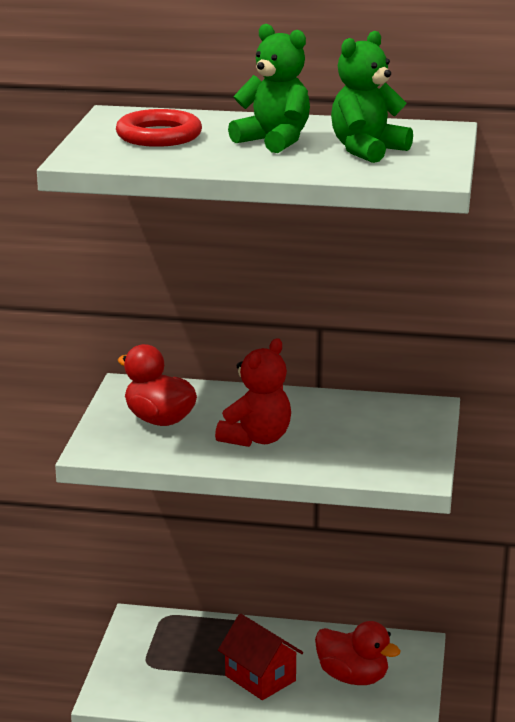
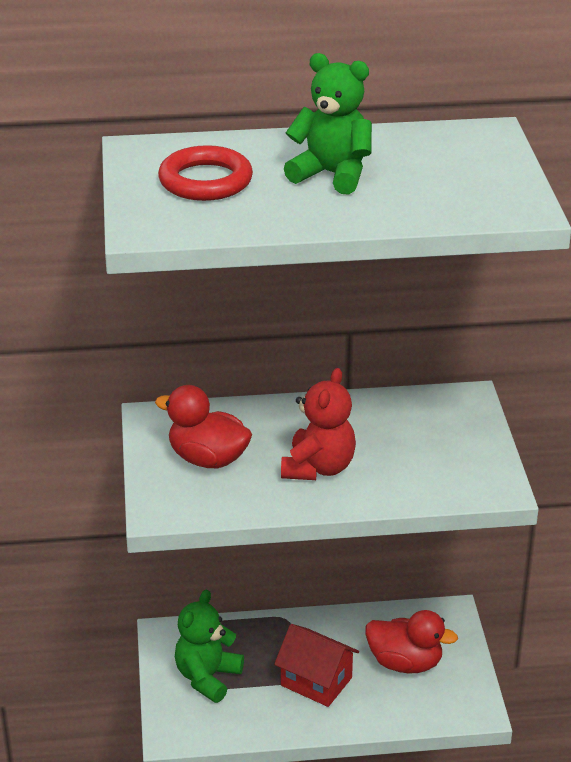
camera: 15 degrees left, 10 degrees up
(367, 150) = (435, 177): green teddy bear -> green teddy bear (207, 677)

